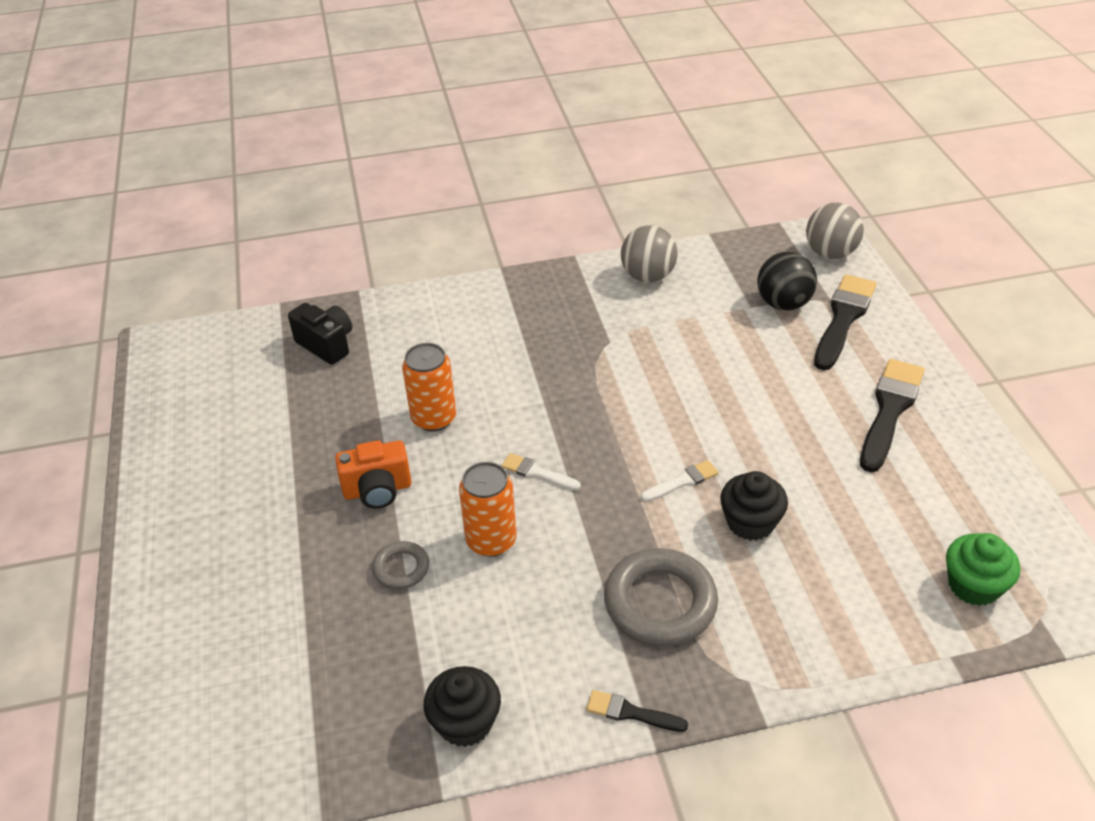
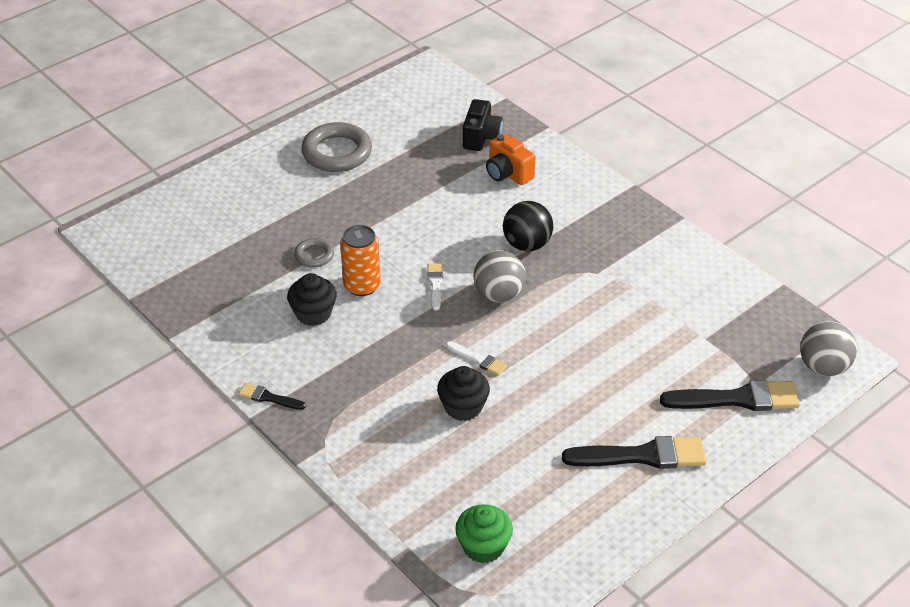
camera: 60 degrees right, 0 degrees up
(378, 490) = (369, 218): orange camera -> orange camera (508, 173)
(434, 418) = (450, 216): orange can -> none
(465, 722) = (221, 328): black cupcake -> black cupcake (313, 313)
(631, 712) = (268, 397): black brush -> black brush turned 60 degrees counterclockwise
(648, 276) = (692, 267): grey ball -> grey ball (499, 295)
(660, 602) = (362, 383): grey ring -> grey ring (337, 152)
(783, 304) = (725, 356): black ball -> black ball (527, 244)

